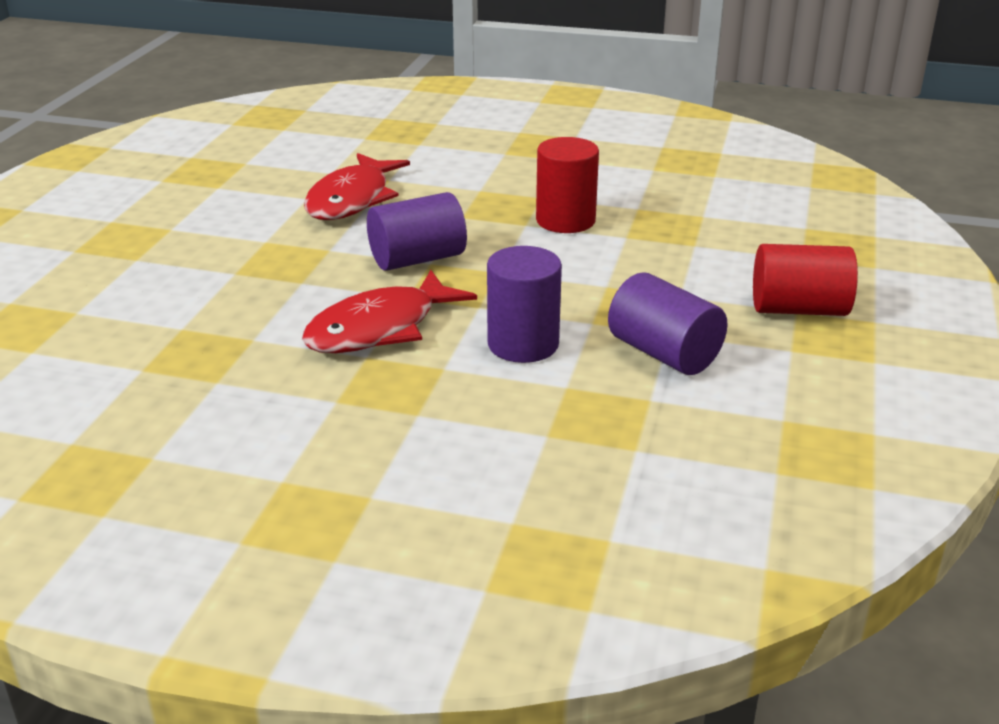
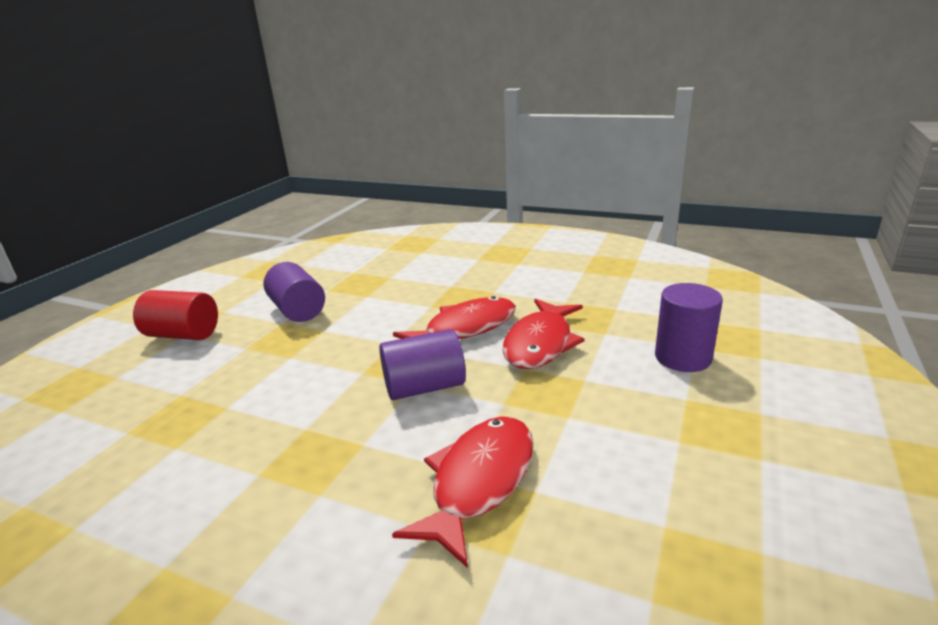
camera: 170 degrees left, 5 degrees down
(275, 310) = (540, 344): none -> red fish
(523, 344) = (376, 317): purple cylinder -> purple cylinder (683, 357)
(565, 220) = (263, 431): red cylinder -> none

